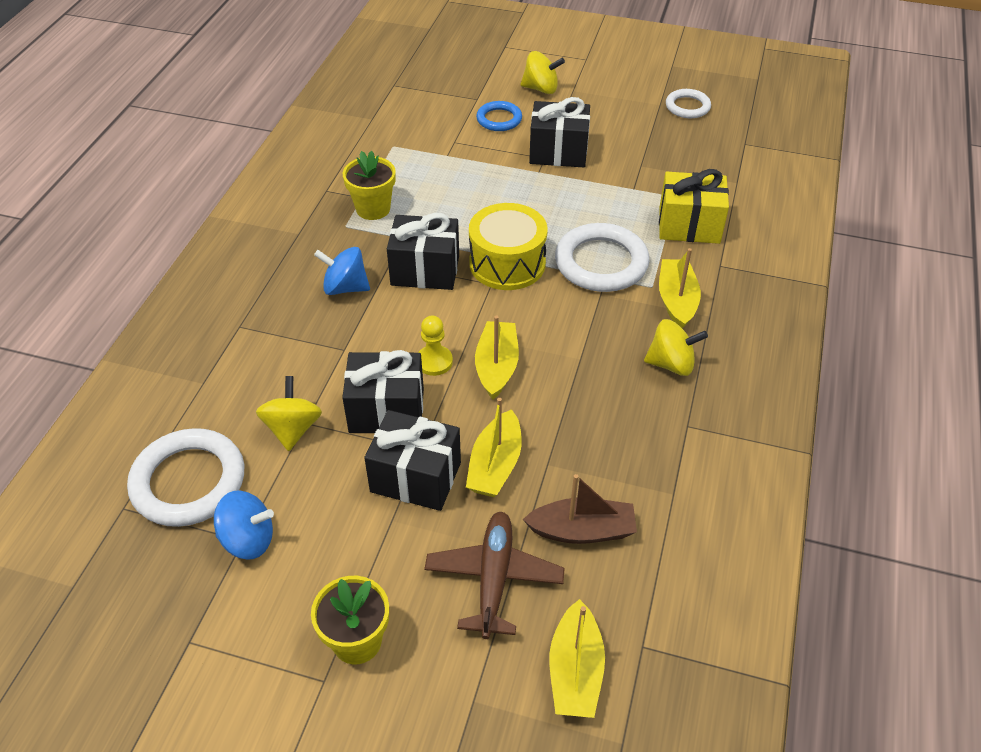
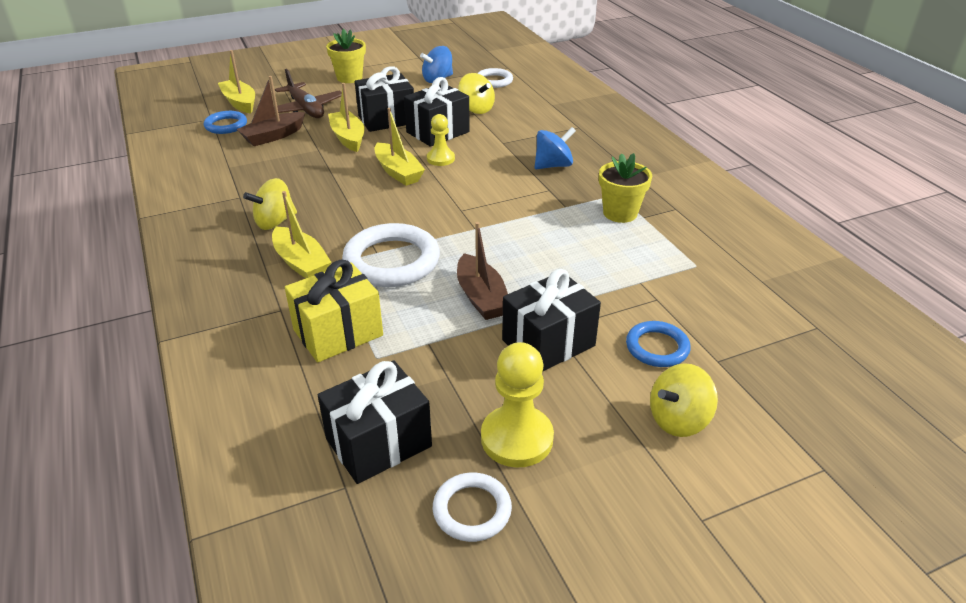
camera: 140 degrees right, 10 degrees down
(188, 482) = (494, 81): white ring -> white ring, size x0.57
(425, 270) = (518, 196): black gift -> black gift (378, 442)
(507, 263) = (466, 226): yellow drum -> none
(565, 200) = (481, 297): none -> brown boat
(630, 606) = (226, 125): none -> blue ring
(634, 120) = (517, 438): none -> yellow pawn

